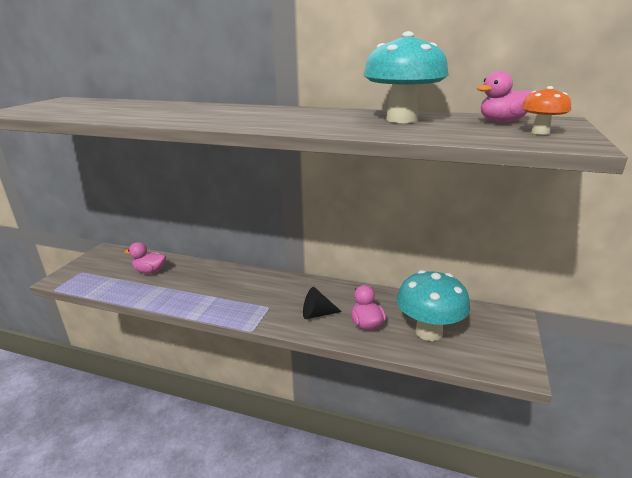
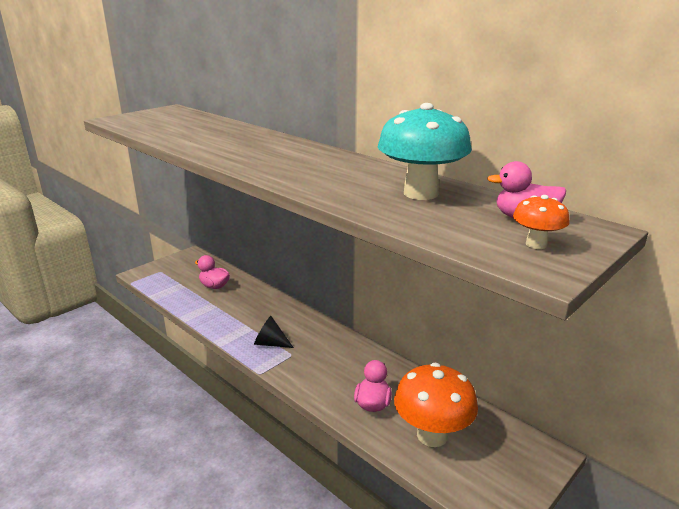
camera: 25 degrees right, 0 degrees up
(317, 314) = (332, 377): black cone -> black cone (270, 343)
(428, 332) = (432, 435): turquoise mushroom -> orange mushroom

